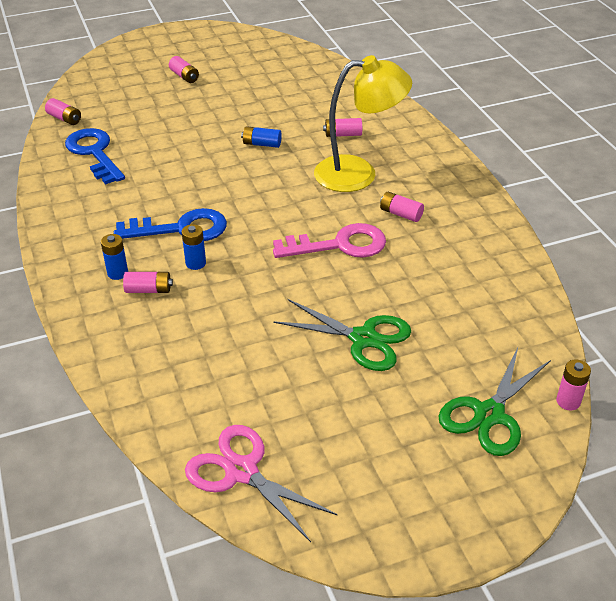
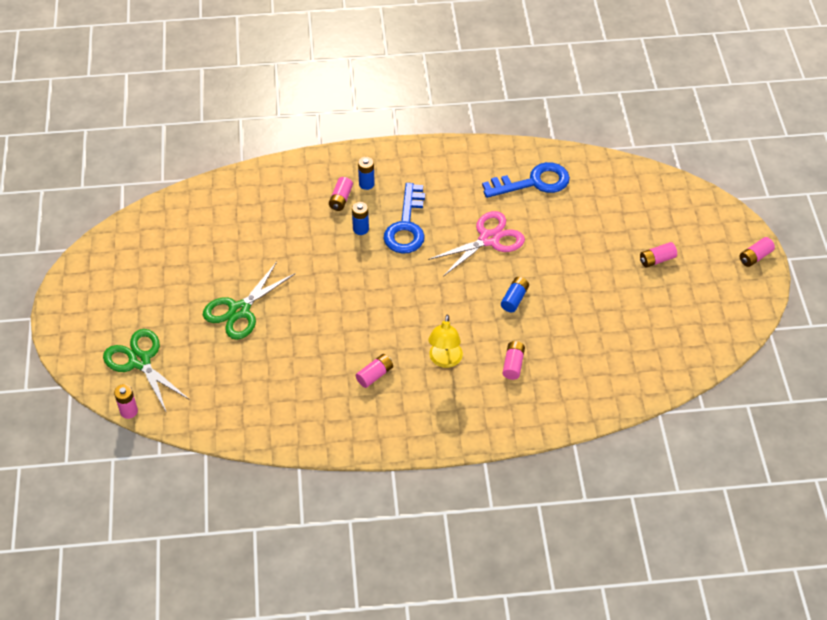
camera: 105 degrees right, 10 degrees up
(64, 119) = (596, 166): pink battery -> pink battery (755, 257)
(241, 471) = (158, 224): pink scissors -> pink scissors (489, 239)
(340, 245) = (349, 322): pink key -> none
(358, 173) = (445, 360): yellow lamp -> yellow lamp, size x0.58

